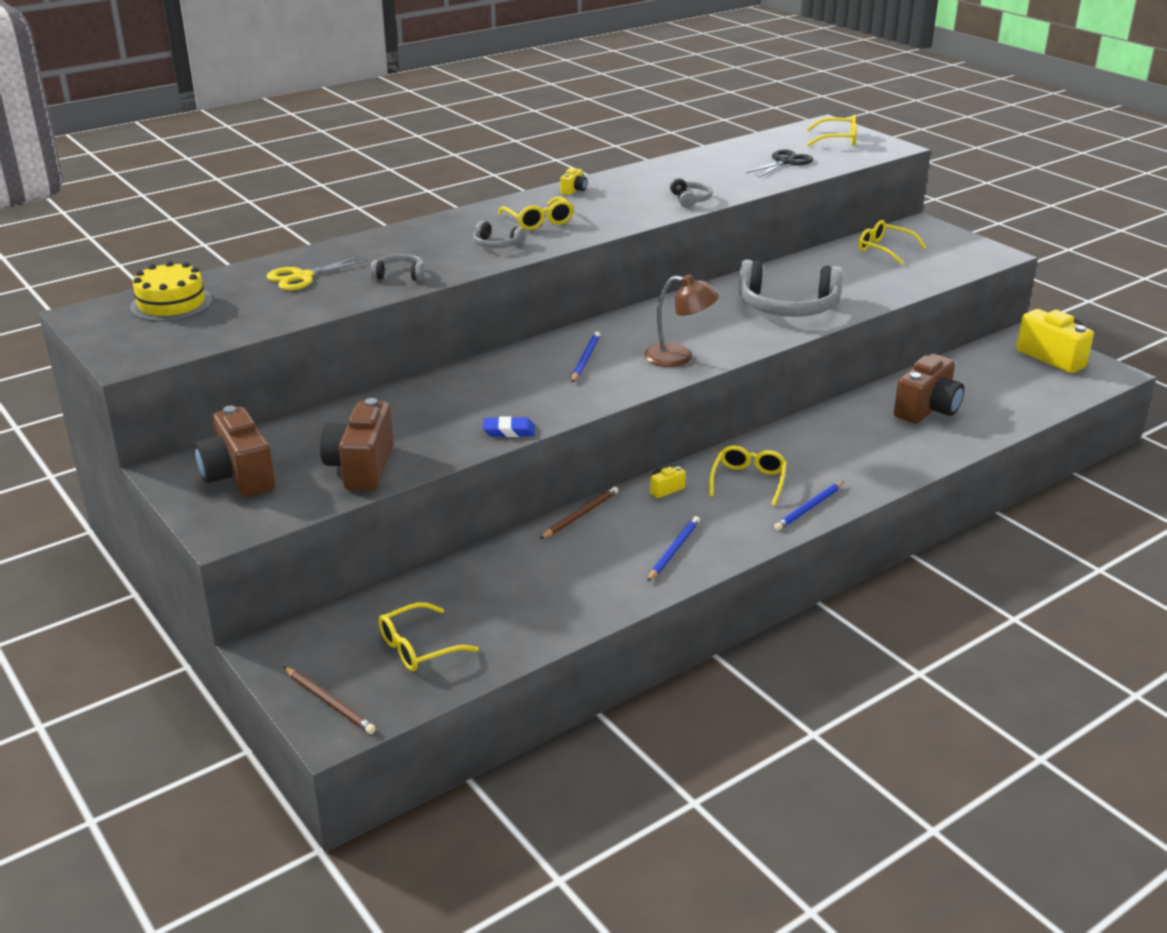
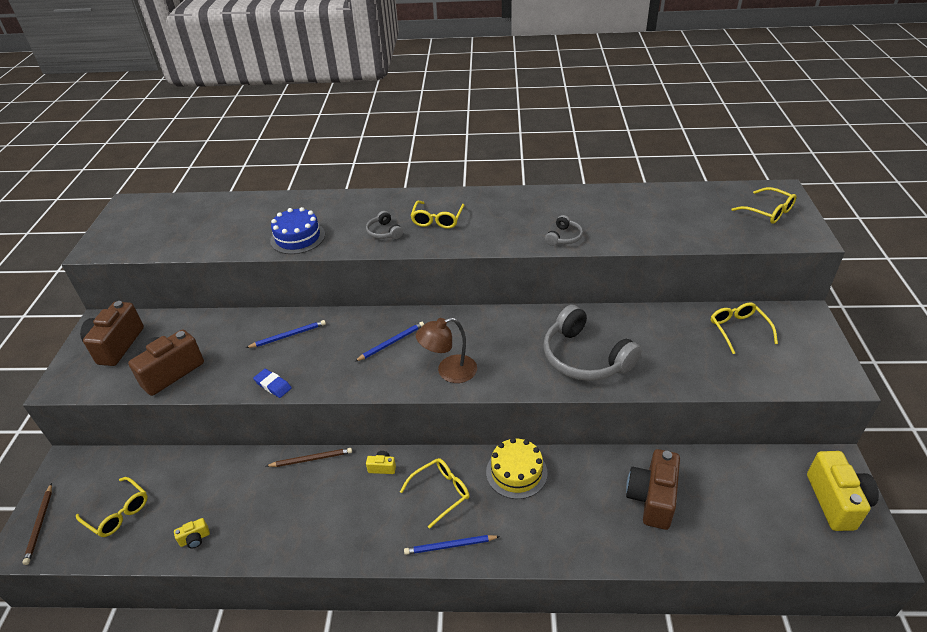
camera: 40 degrees right, 10 degrees up
(171, 304) = (169, 212): yellow cake -> yellow cake (516, 472)
(303, 277) = (251, 217): yellow scissors -> none
(400, 275) = (298, 237): grey headphones -> blue cake
(418, 647) = (118, 513): yellow glasses -> yellow glasses turned 150 degrees counterclockwise
(574, 190) = (497, 198): yellow camera -> yellow camera (195, 539)
(673, 551) = (324, 527): blue pencil -> blue pencil (288, 336)
(679, 357) = (449, 371): brown lamp -> brown lamp turned 105 degrees clockwise
(785, 162) = (689, 222): black scissors -> none
(927, 409) = (652, 498): brown camera -> brown camera turned 120 degrees clockwise

